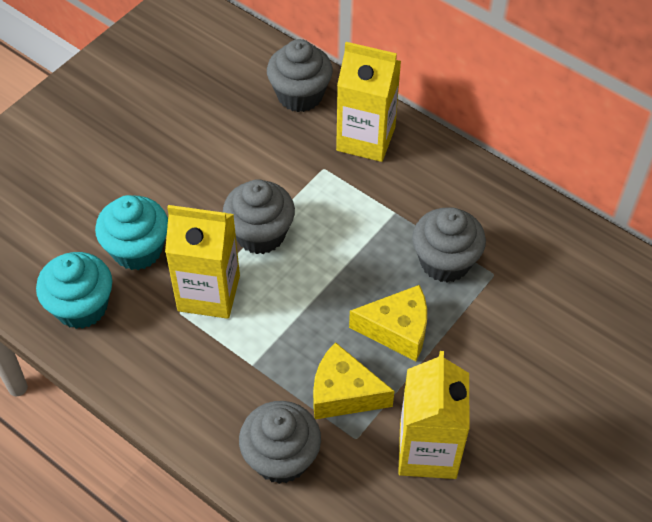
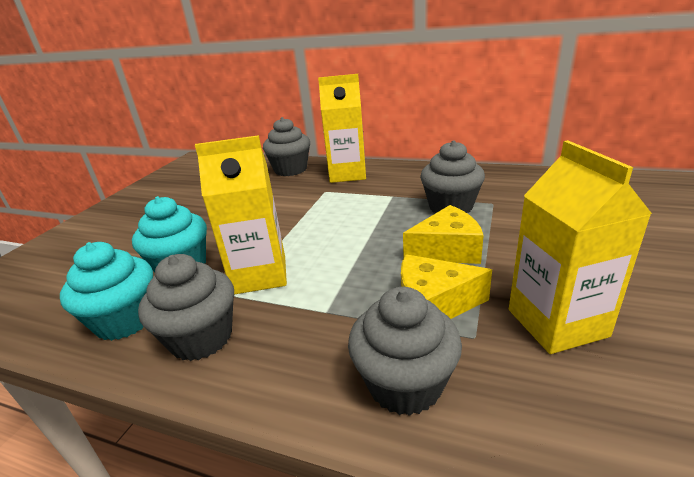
camera: 15 degrees left, 25 degrees down
(260, 234) = (292, 231): grey cupcake -> grey cupcake (201, 338)

